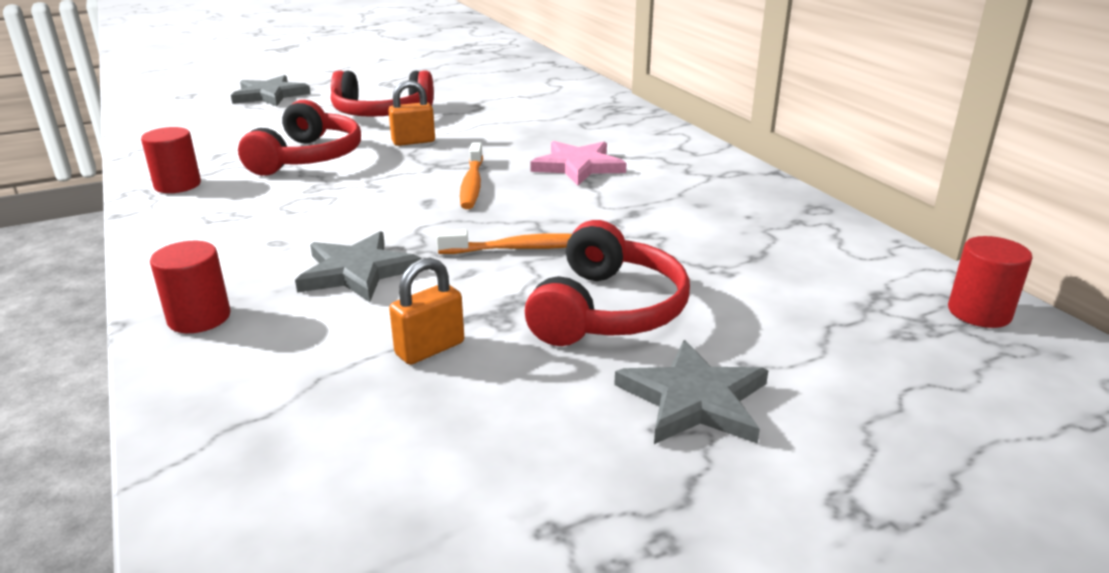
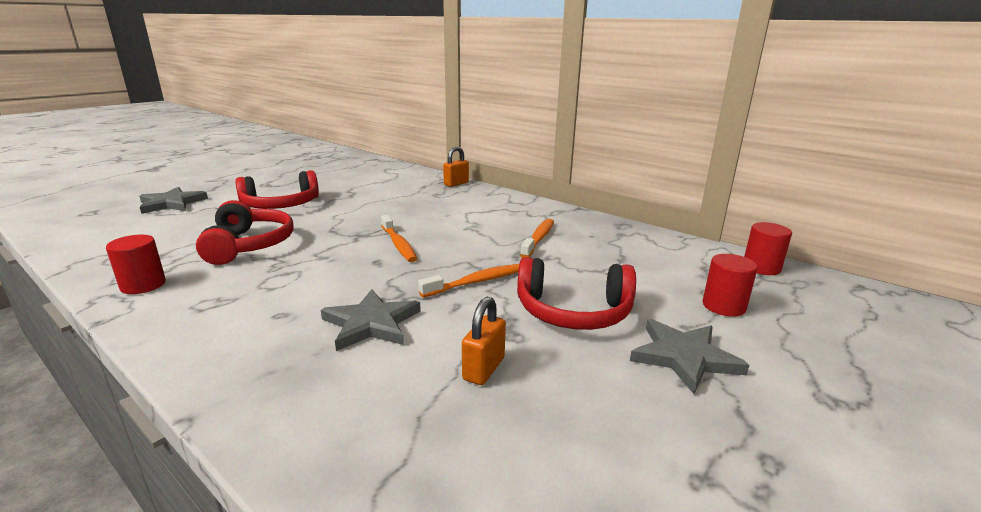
camera: 25 degrees left, 5 degrees down
(199, 318) = (265, 394): red cylinder -> red cylinder (723, 306)
(413, 142) = (326, 222): orange padlock -> orange padlock (456, 184)
(578, 166) = (459, 221): pink star -> none
(607, 310) = (573, 311): red headphones -> red headphones turned 105 degrees clockwise
(664, 207) = (538, 239): none -> orange toothbrush

